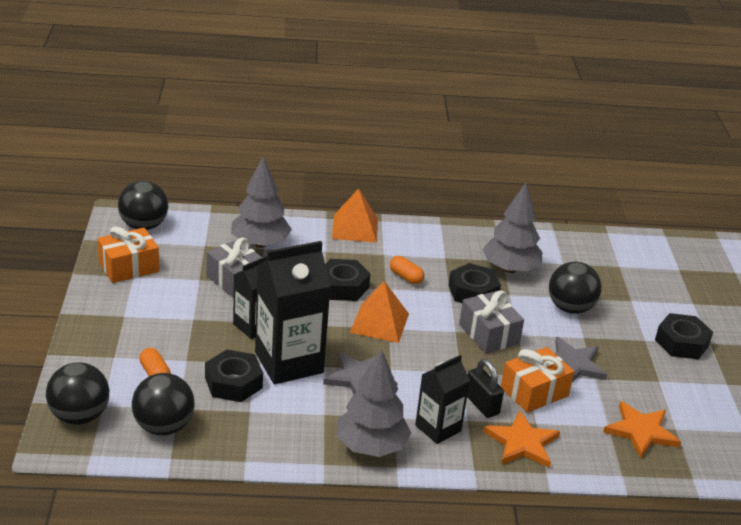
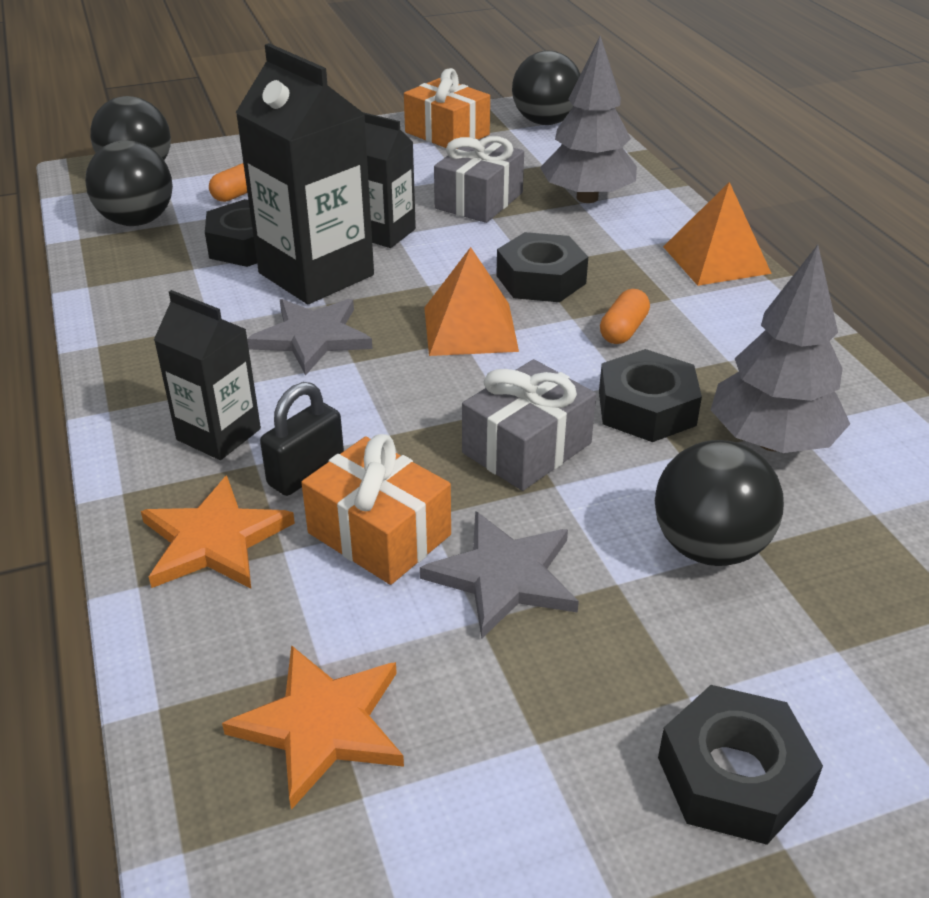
camera: 75 degrees right, 5 degrees up
(371, 446) = (149, 377): grey tree -> none

